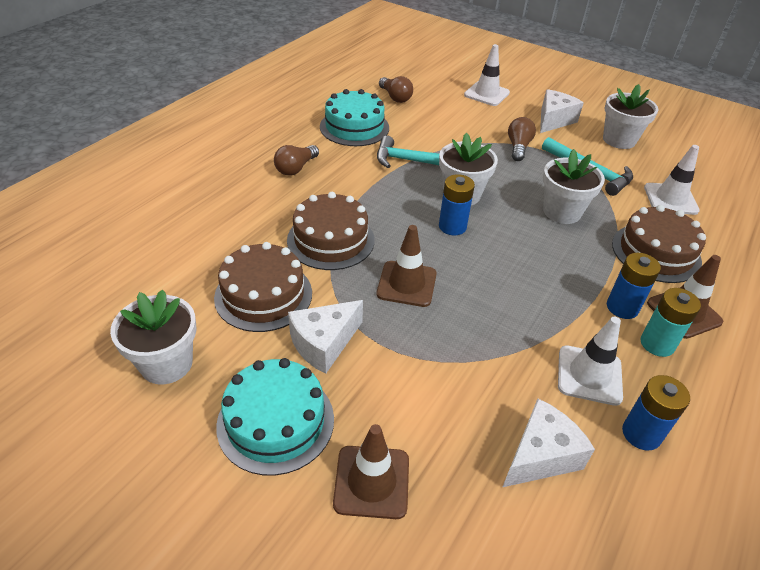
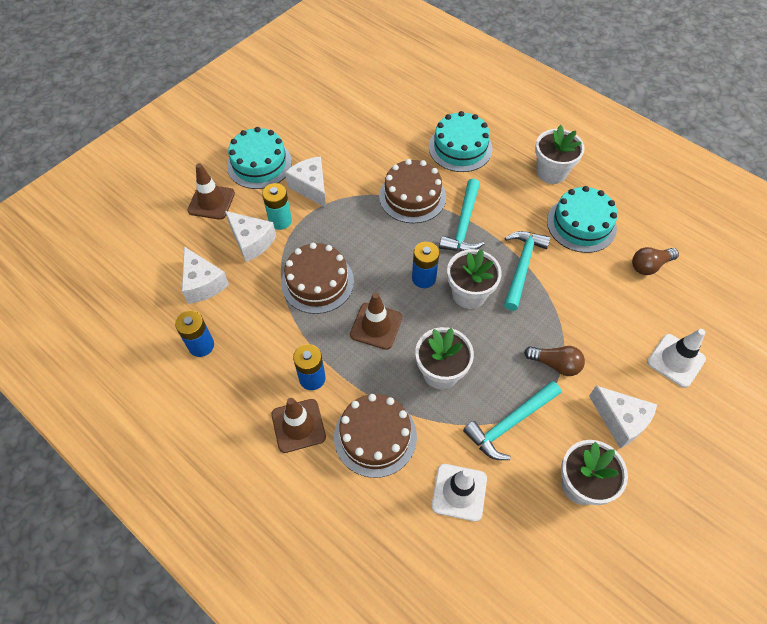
camera: 100 degrees right, 15 degrees up
(166, 364) = (310, 118): white flower pot -> white flower pot (551, 172)
(244, 203) = (460, 148): none -> turquoise cake
(263, 295) = (359, 158): brown cake -> brown cake (317, 282)
(296, 168) = (508, 179): brown light bulb -> none
(369, 199) = (463, 225): none -> turquoise hammer
(406, 284) = (359, 237): brown traffic cone -> brown traffic cone (376, 326)
(443, 403) = (251, 242): none -> white cheese
(589, 375) = (253, 330): white traffic cone -> none
(657, 344) = (271, 389): turquoise battery -> turquoise battery (280, 221)

